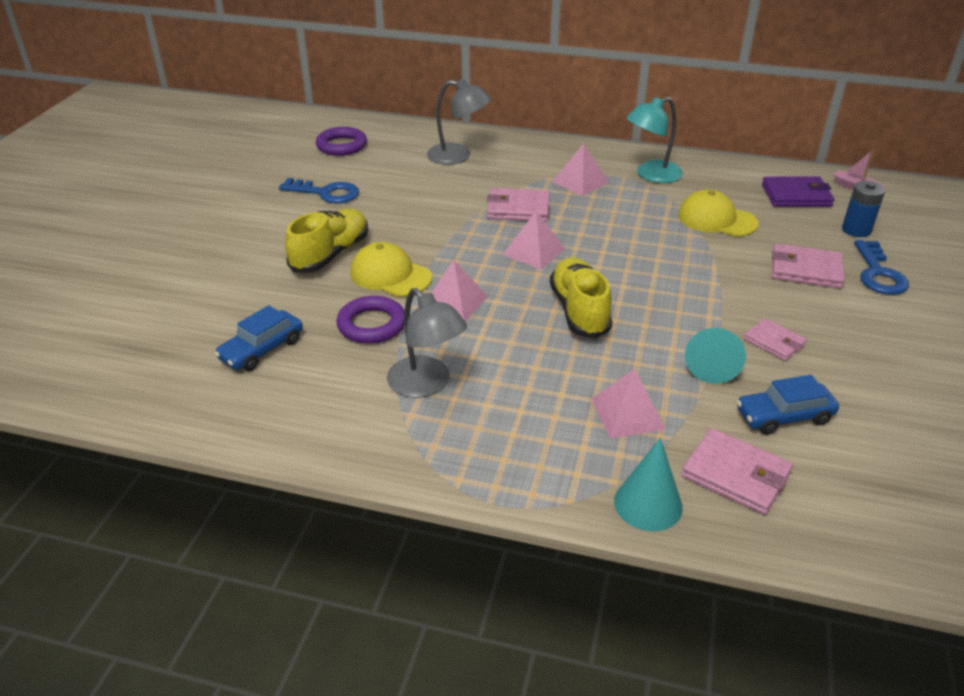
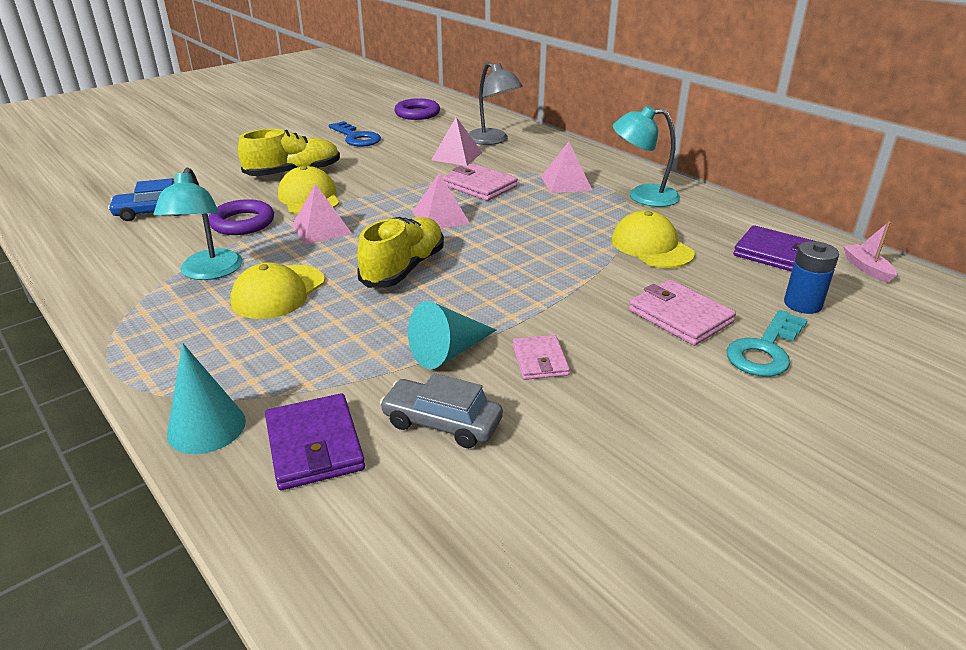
camera: 35 degrees right, 5 degrees down
(426, 385) = (208, 272): grey lamp -> turquoise lamp
(516, 375) = (278, 292): none -> yellow cap
(628, 413) = (310, 355): pink pyramid -> pink pyramid (457, 156)
(736, 474) = (314, 445): pink wallet -> purple wallet
(784, 416) = (442, 423): blue car -> grey car
(878, 274) = (765, 350): blue key -> turquoise key

